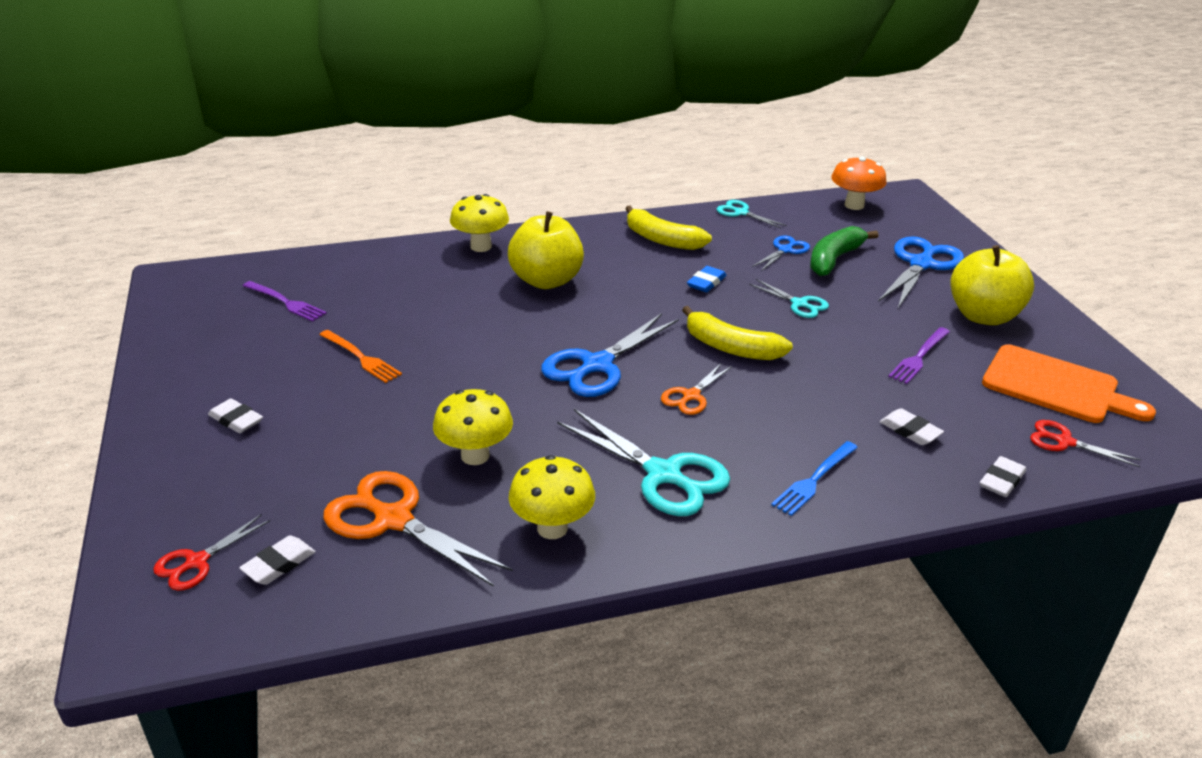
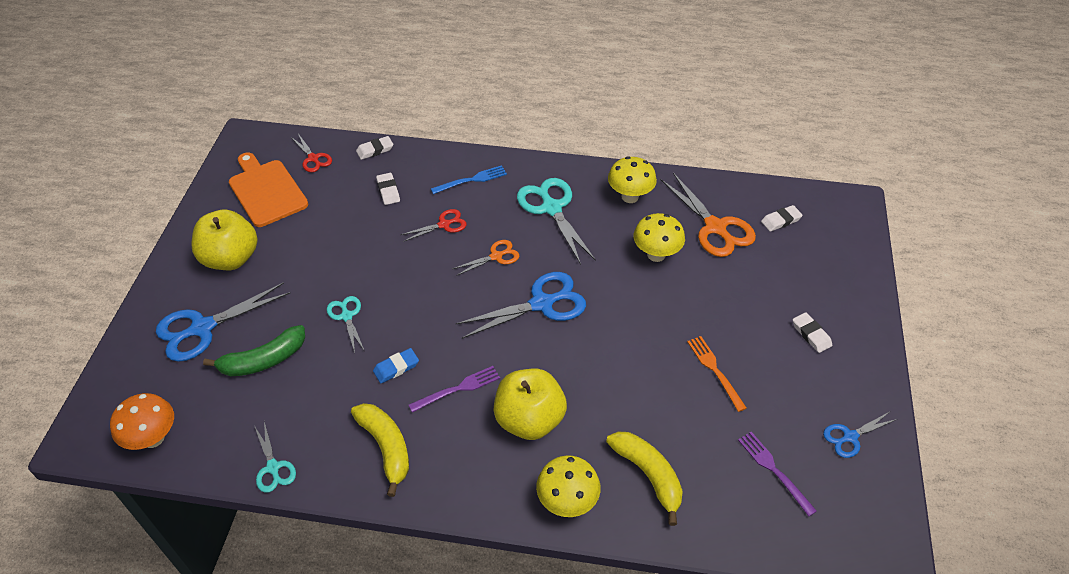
camera: 155 degrees left, 15 degrees up
(197, 562) = (826, 235): red scissors -> red scissors (444, 224)
(731, 348) = (436, 289): yellow banana -> yellow banana (648, 475)
(785, 250) = (291, 388): blue scissors -> blue scissors (850, 437)
(919, 357) = (320, 238): purple fork -> purple fork (458, 388)

